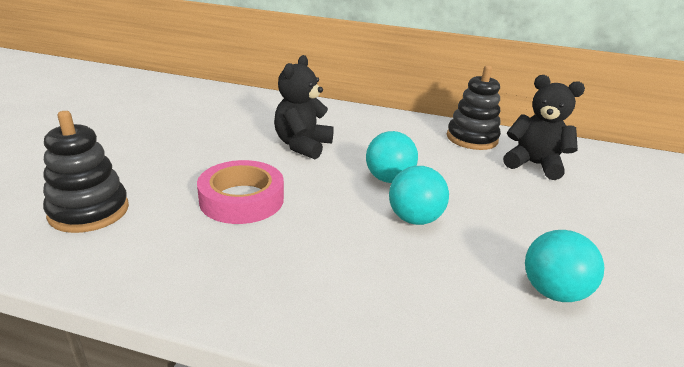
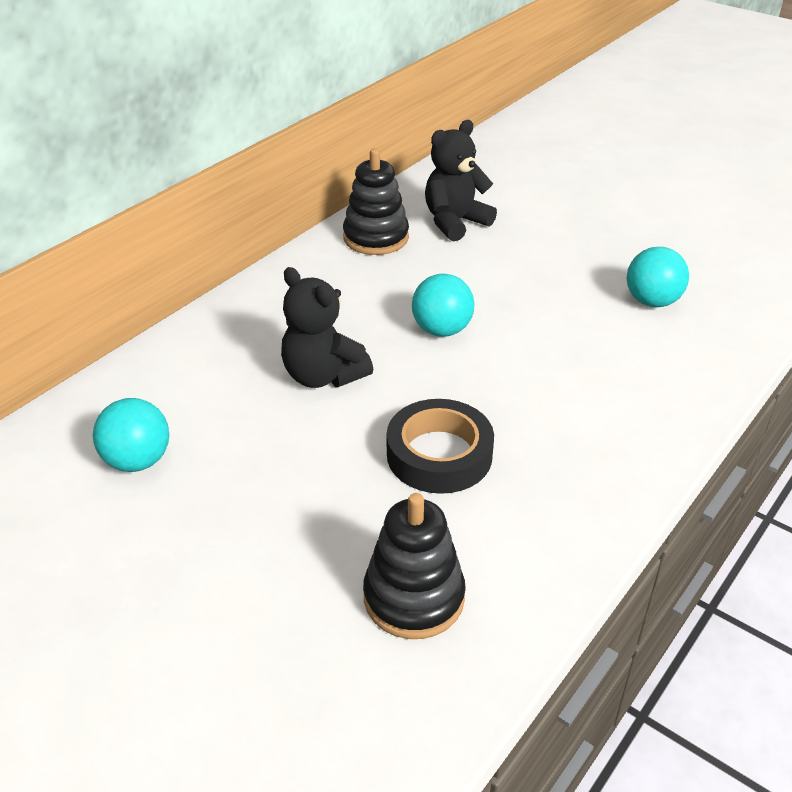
camera: 65 degrees left, 10 degrees up
(242, 199) = (439, 454): pink tape -> black tape
(414, 219) = (526, 338): turquoise ball -> turquoise ball (138, 461)

